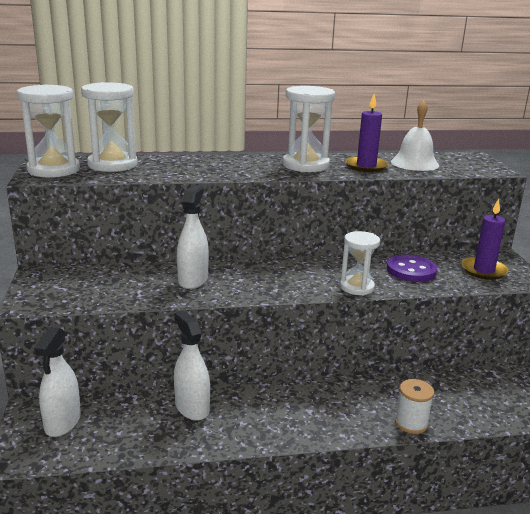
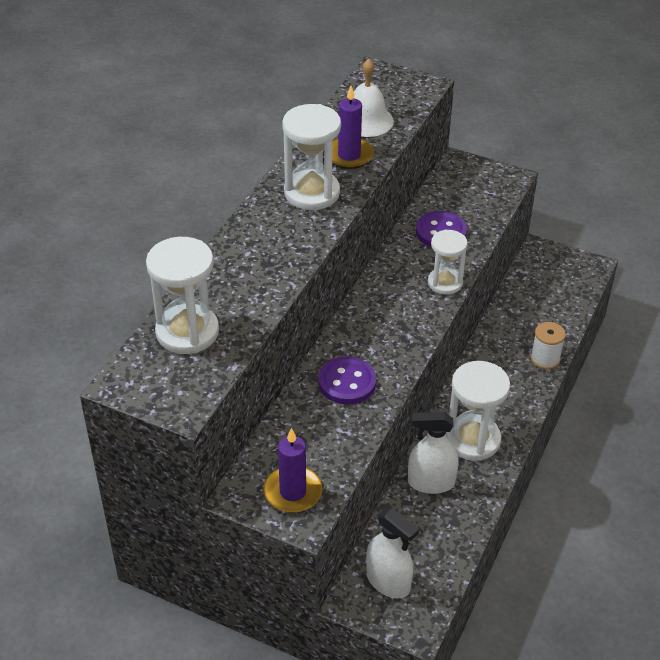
camera: 55 degrees left, 20 degrees up
(54, 170) = (167, 385): white hourglass -> white hourglass (473, 439)
(193, 280) = (347, 382): white spray bottle -> purple button
(483, 270) = (475, 191): purple candle -> purple candle (293, 492)

